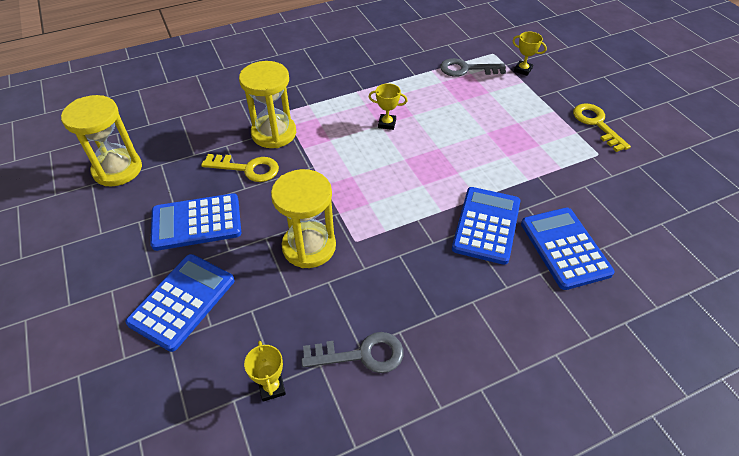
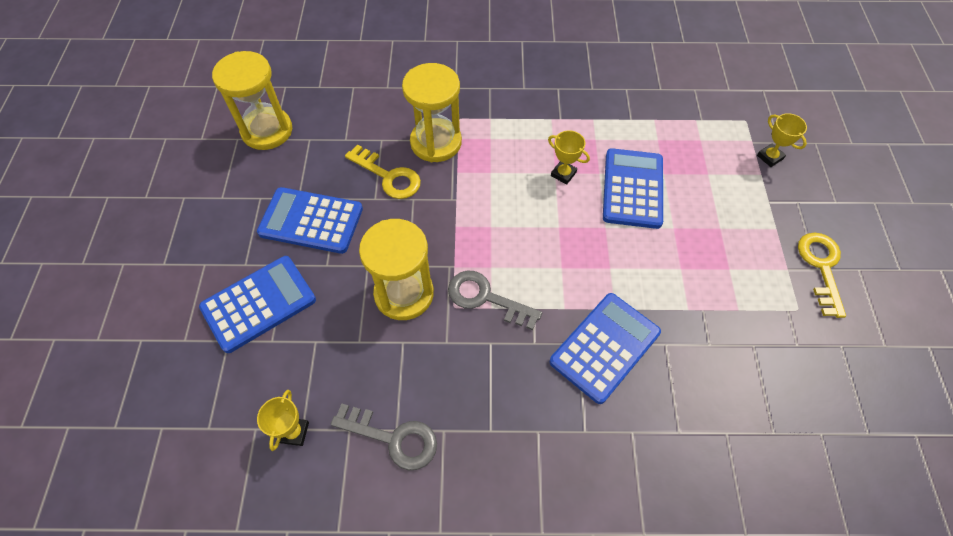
camera: 25 degrees right, 10 degrees up
(466, 69) = (698, 132): grey key -> grey key (485, 298)
(565, 248) = (679, 414): blue calculator -> blue calculator (632, 188)

